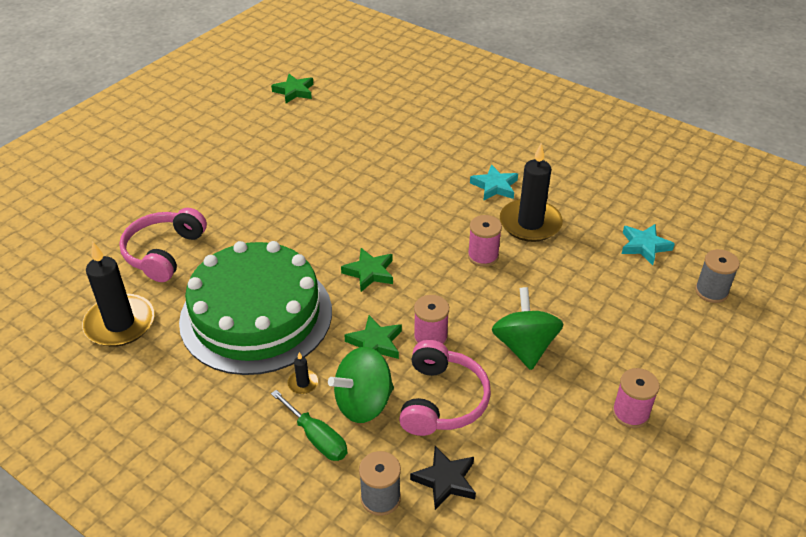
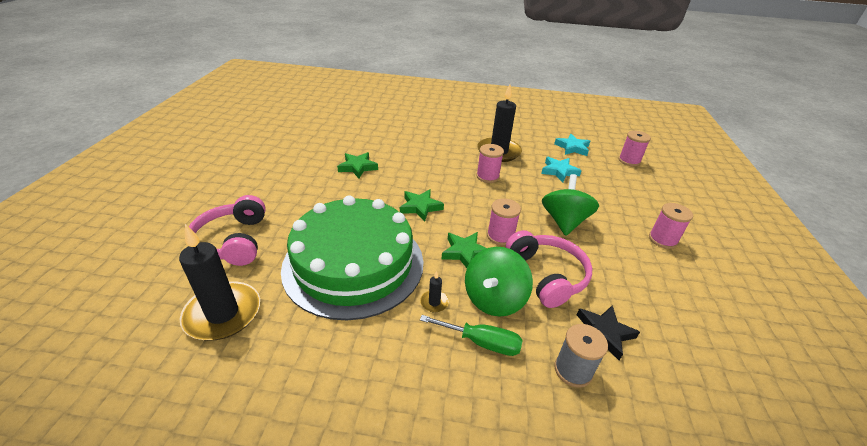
camera: 30 degrees left, 5 degrees down
(294, 91) = (275, 113): green star -> green star (358, 167)
(494, 186) = (458, 137): turquoise star -> turquoise star (559, 171)
(524, 346) = (564, 221): green spinning top -> green spinning top turned 45 degrees clockwise
(711, 291) = (629, 161): grey spool -> pink spool

